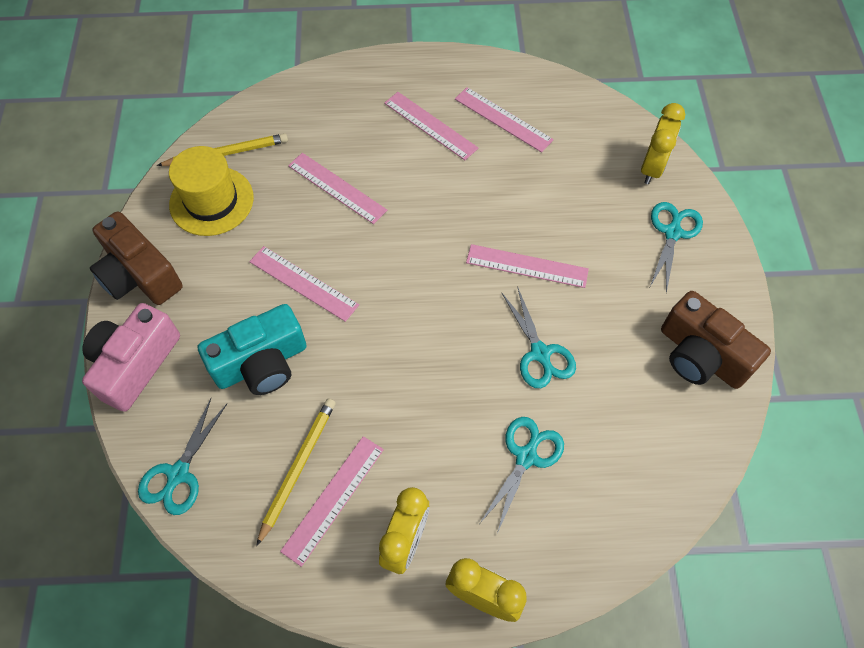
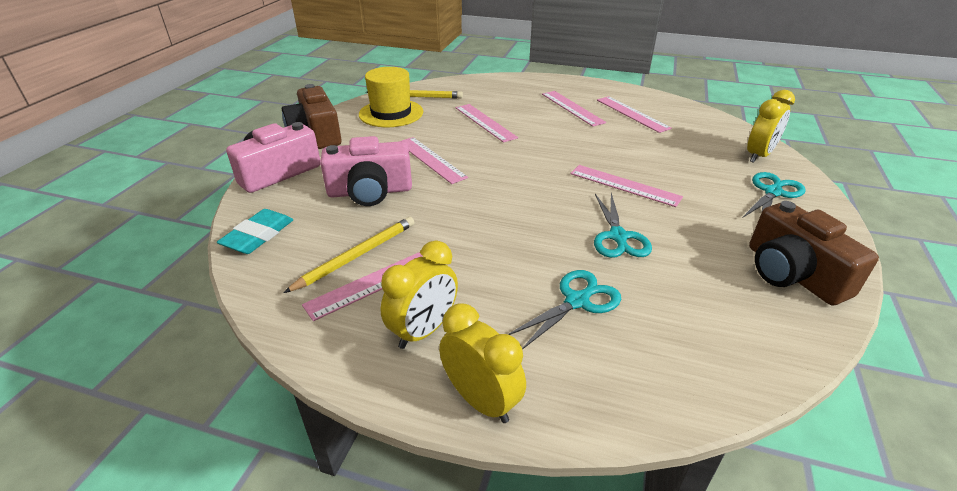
camera: 20 degrees right, 25 degrees down
(178, 474) = (258, 235): turquoise scissors -> turquoise eraser
(261, 363) = (370, 191): turquoise camera -> pink camera

